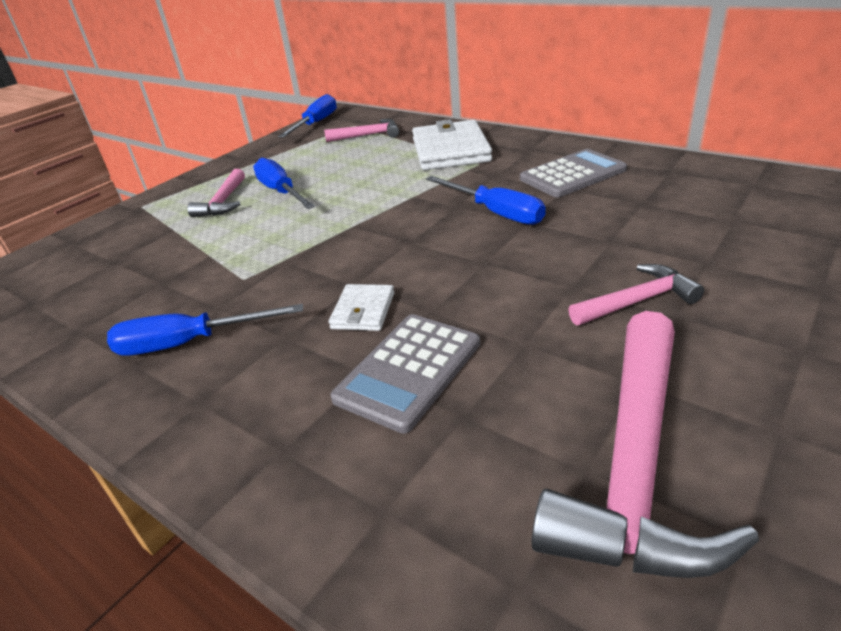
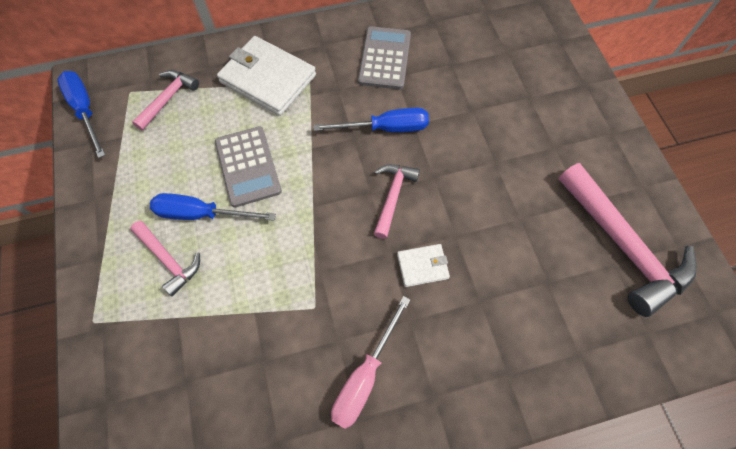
camera: 55 degrees left, 30 degrees up
(189, 343) = (365, 376): blue screwdriver -> pink screwdriver
(363, 311) = (422, 266): white wallet -> white wallet turned 60 degrees counterclockwise
(409, 371) = (496, 281): grey calculator -> grey calculator (248, 166)
(637, 301) = (531, 150): pink hammer -> pink hammer (392, 196)

